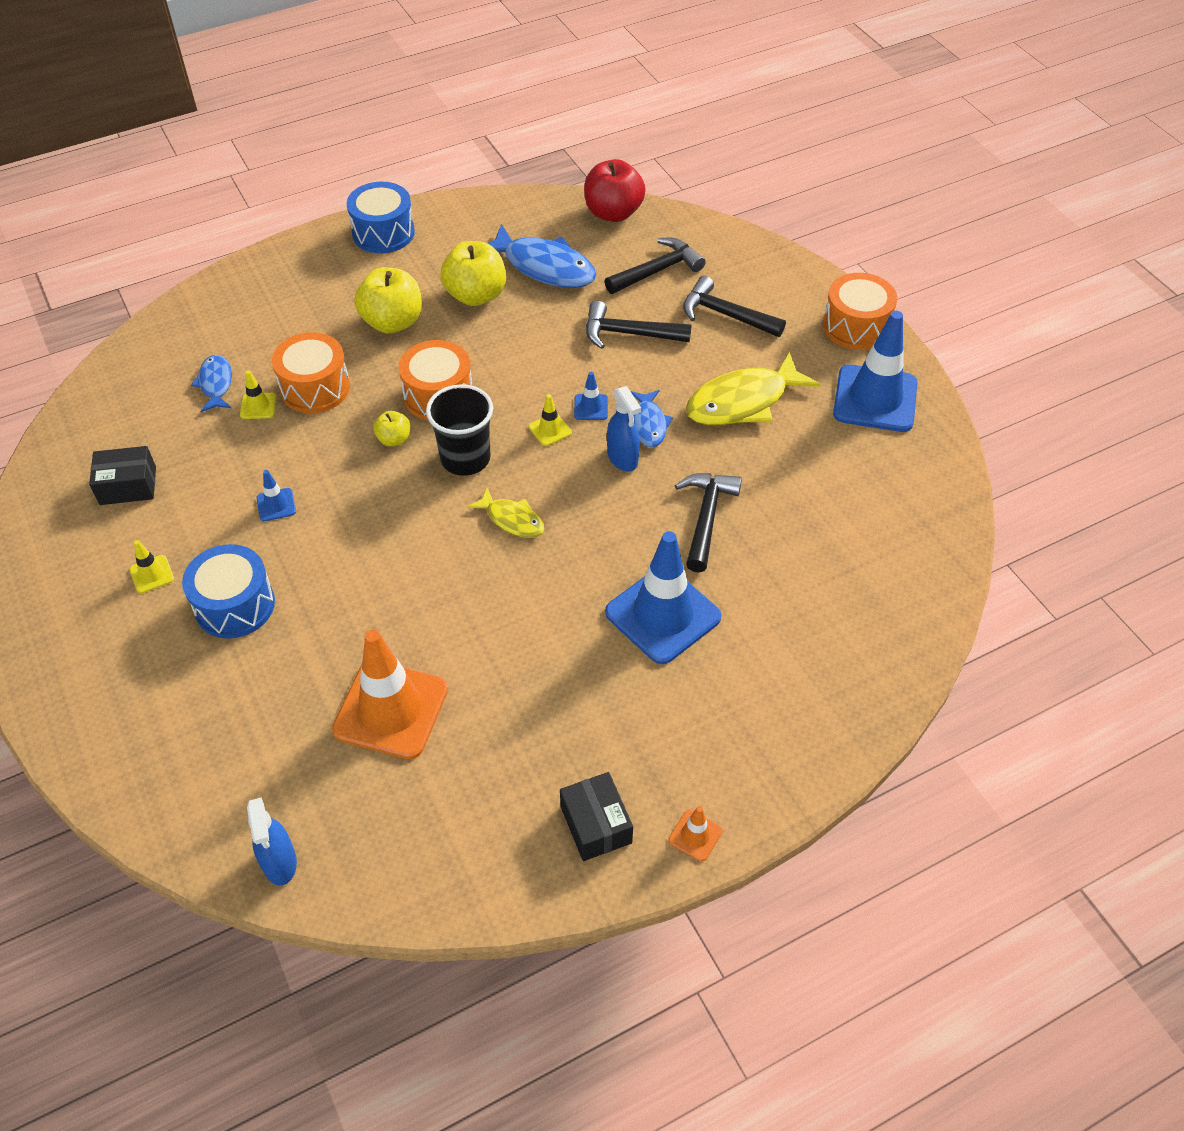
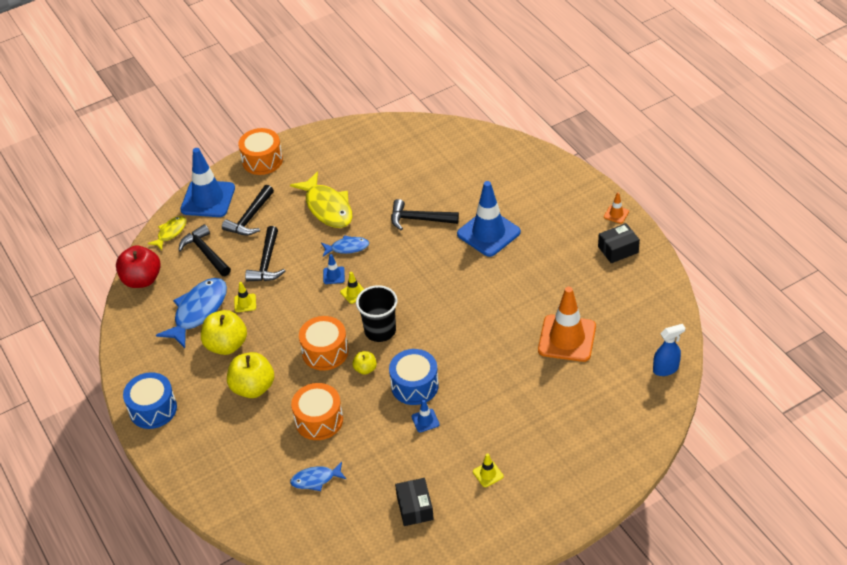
camera: 90 degrees left, 5 degrees down
(235, 605) = (506, 425): blue drum -> blue drum (414, 385)
(258, 406) = (337, 449): yellow traffic cone -> yellow traffic cone (245, 303)
(512, 519) = (427, 303): yellow fish -> yellow fish (170, 232)
(622, 458) = (376, 257): blue spray bottle -> none
(875, 399) = (324, 153): blue traffic cone -> blue traffic cone (208, 199)

